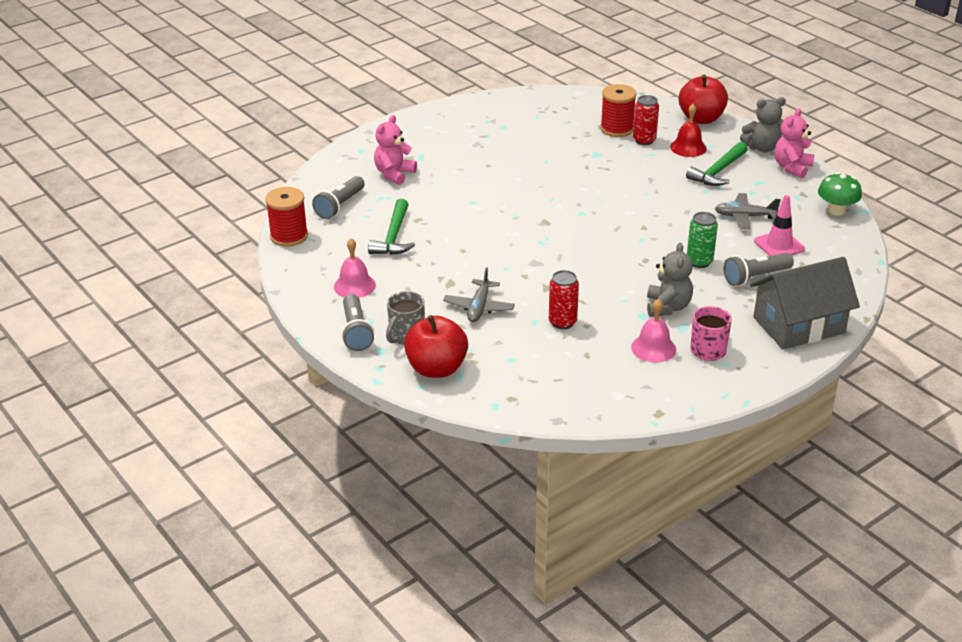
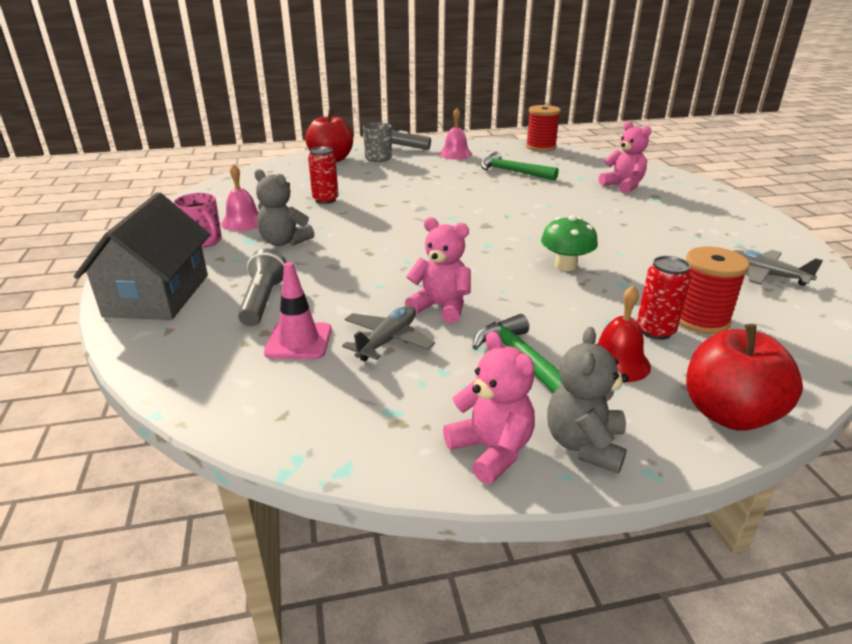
camera: 115 degrees right, 5 degrees down
(340, 206) = (576, 164): grey flashlight -> none
(479, 307) = (382, 180): grey plane -> grey plane (765, 275)
(690, 209) = (441, 307): none -> pink teddy bear
(699, 261) = (331, 278): green can -> none
(836, 210) = (320, 437): green mushroom -> green mushroom (565, 265)

